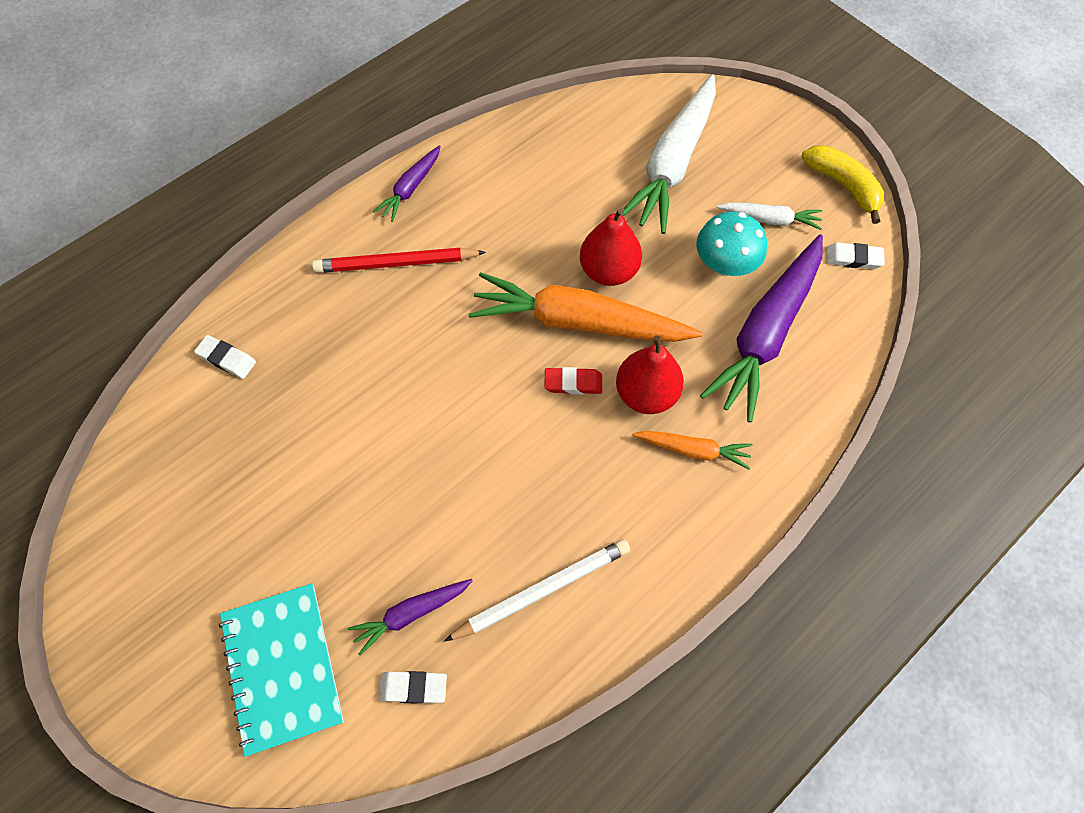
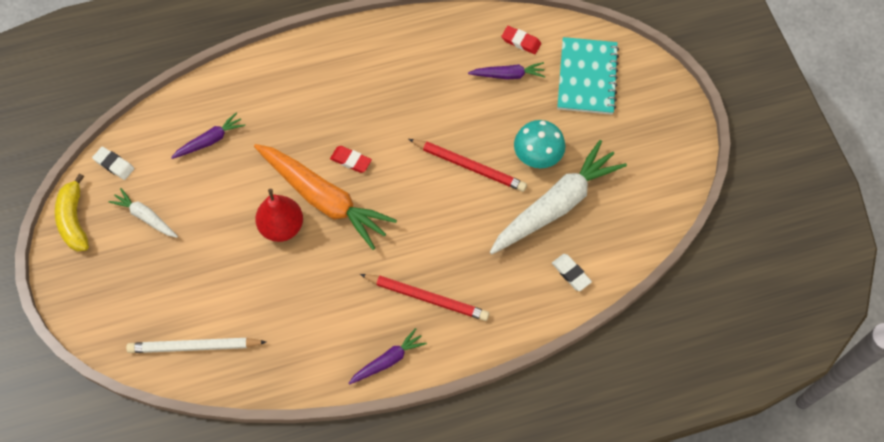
camera: 155 degrees left, 0 degrees up
(411, 442) = (469, 166): none -> red pencil
(413, 687) = (521, 41): white eraser -> red eraser
(542, 590) = (431, 58): white pencil -> white pencil (194, 347)
(646, 394) = (310, 135): red pear -> none
(672, 164) = (180, 293): white carrot -> white carrot (556, 205)
(693, 450) = (304, 92): orange carrot -> none
(724, 265) = (202, 197): turquoise mushroom -> turquoise mushroom (537, 156)
(765, 333) = (210, 140): purple carrot -> purple carrot, size x0.49

